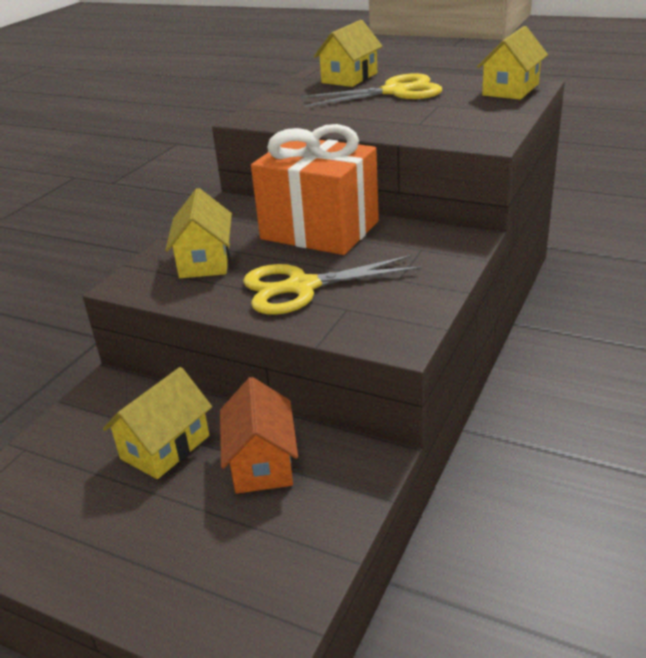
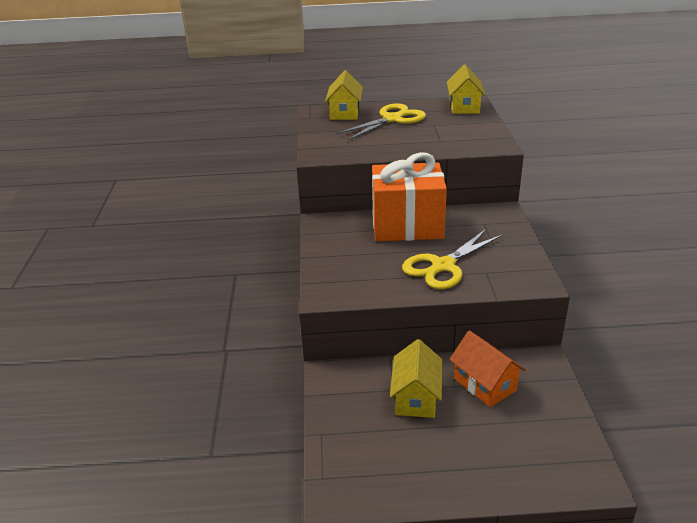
camera: 30 degrees left, 0 degrees up
(205, 261) = (357, 265): yellow house -> none

